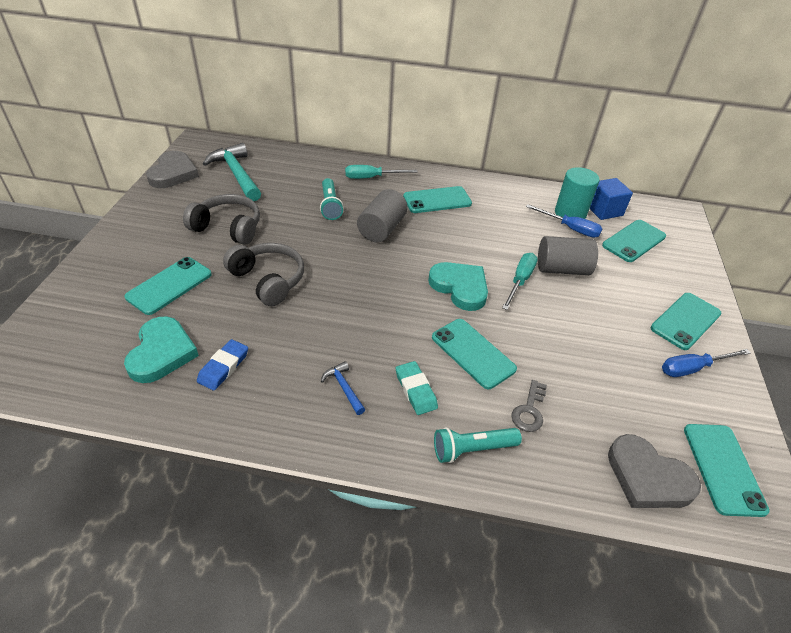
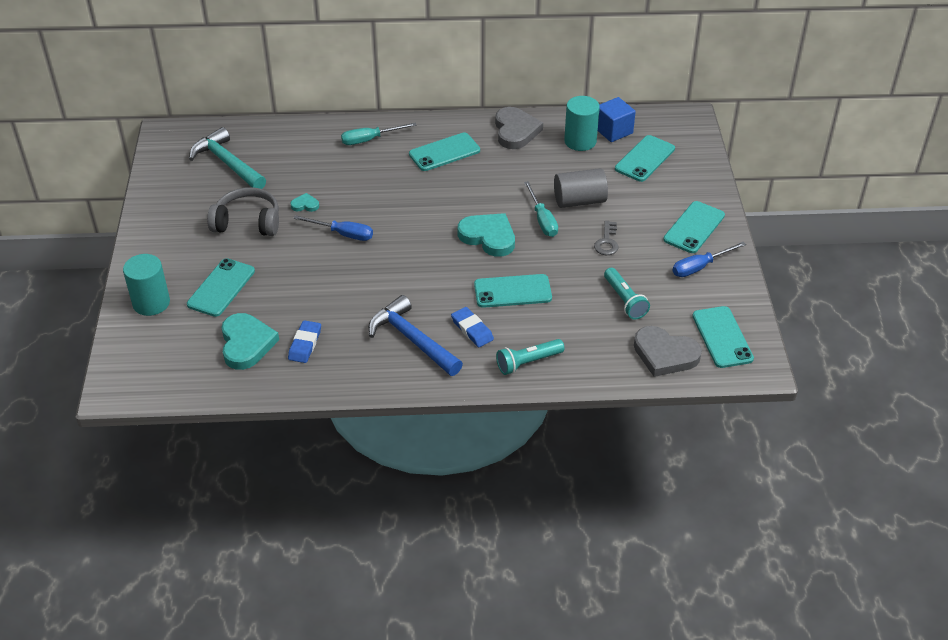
camera: 10 degrees left, 0 degrees up
(92, 287) = (151, 303): none -> turquoise cylinder
(173, 173) = (160, 175): grey heart -> grey heart (515, 131)
(268, 280) = (310, 265): grey headphones -> none
(289, 222) = (305, 205): none -> turquoise heart
(330, 206) = (339, 179): turquoise flashlight -> turquoise flashlight (624, 300)
(344, 388) = (412, 340): blue hammer -> blue hammer, size x2.11
(382, 229) = (398, 194): grey cylinder -> none
(415, 390) = (472, 329): turquoise eraser -> blue eraser
(473, 353) = (512, 291): turquoise phone -> turquoise phone turned 45 degrees counterclockwise
(520, 281) = (542, 220): turquoise screwdriver -> turquoise screwdriver turned 150 degrees clockwise
(529, 410) = (568, 326): grey key -> grey key (607, 242)
(570, 228) = (582, 157): blue screwdriver -> blue screwdriver (343, 234)

